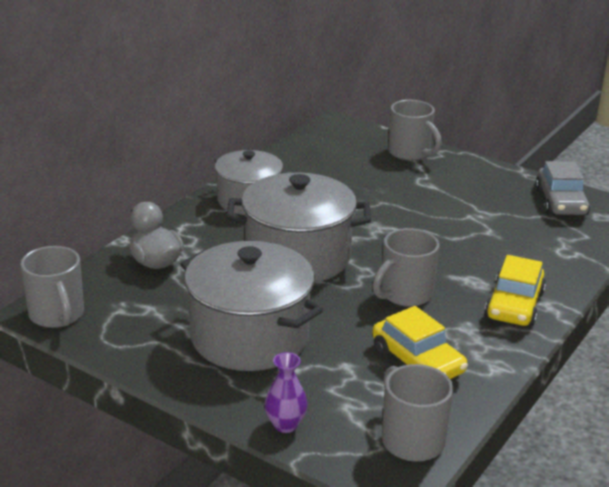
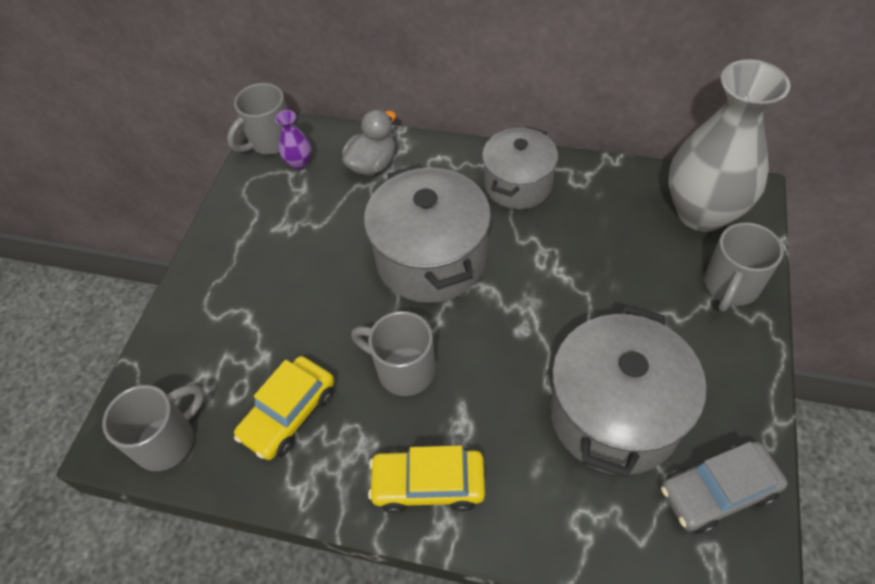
camera: 75 degrees right, 25 degrees up
(249, 337) = (284, 270): grey pot -> grey pot (614, 414)
(285, 425) = (168, 338): purple vase -> purple vase (299, 163)
(340, 143) = (701, 213): none -> grey vase

